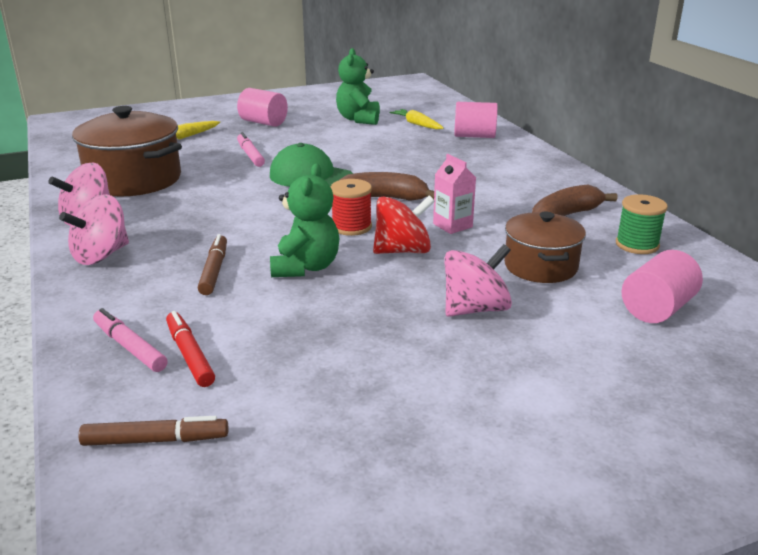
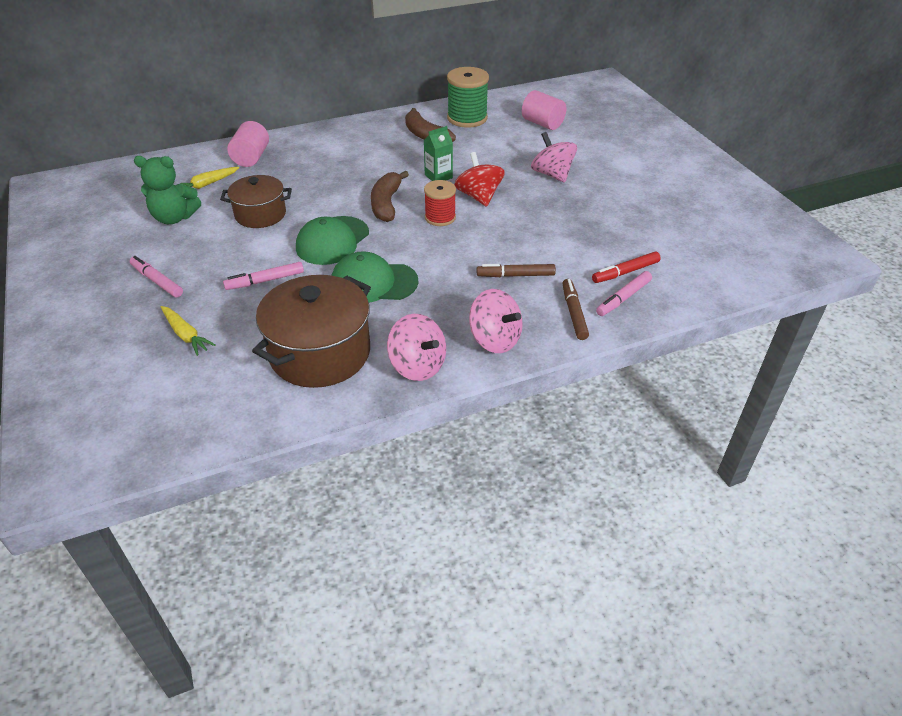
camera: 90 degrees left, 15 degrees up
(155, 440) = (705, 273): brown marker -> brown marker (574, 313)
(230, 196) = (373, 282): none -> green cap
(263, 122) = (157, 281): pink cylinder -> pink marker
(306, 267) = (506, 235): green teddy bear -> none
(452, 225) = (438, 176): pink carton -> green carton
(540, 266) = (497, 150): brown pot -> brown pot (260, 214)
(637, 245) = (467, 118): green spool -> green spool, size x1.56

